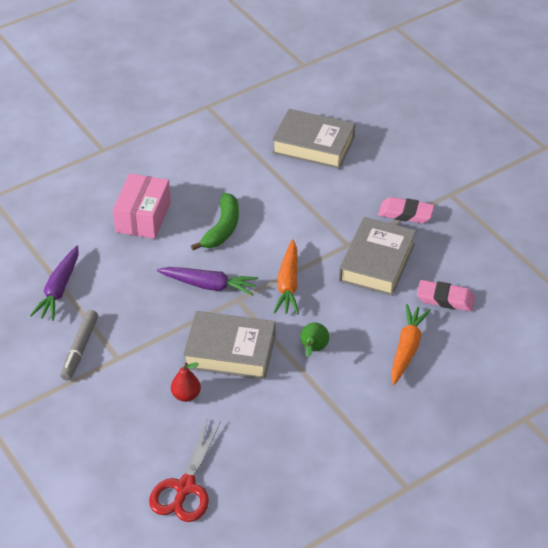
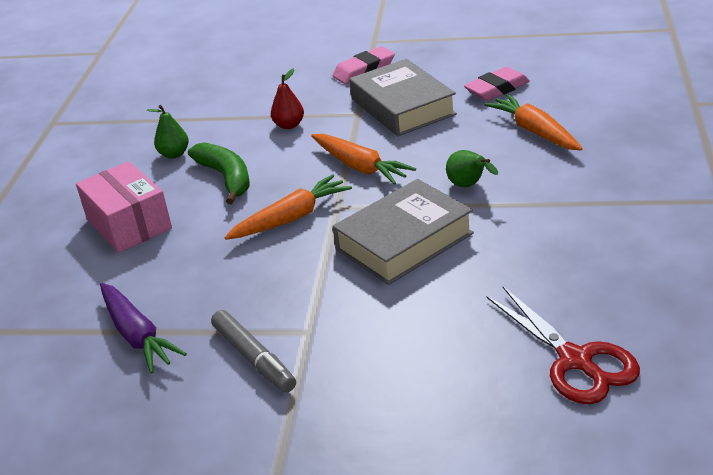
camera: 45 degrees left, 10 degrees down
(186, 395) = (431, 300): red pear -> red pear (289, 125)
(209, 285) = (291, 218): purple carrot -> orange carrot
(225, 187) = (174, 154): none -> green pear
(313, 145) = (204, 84): grey book -> none

